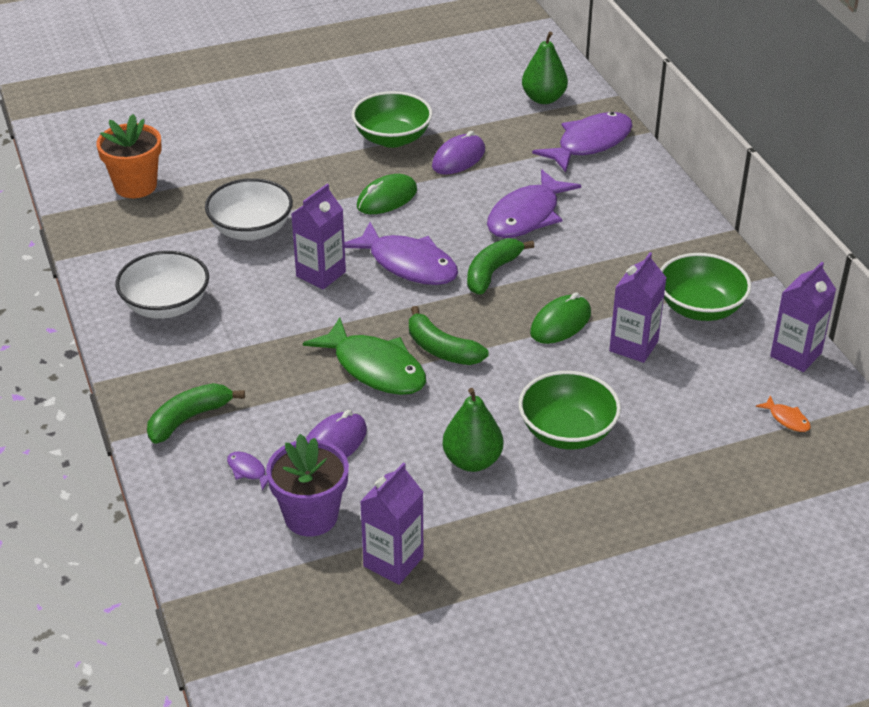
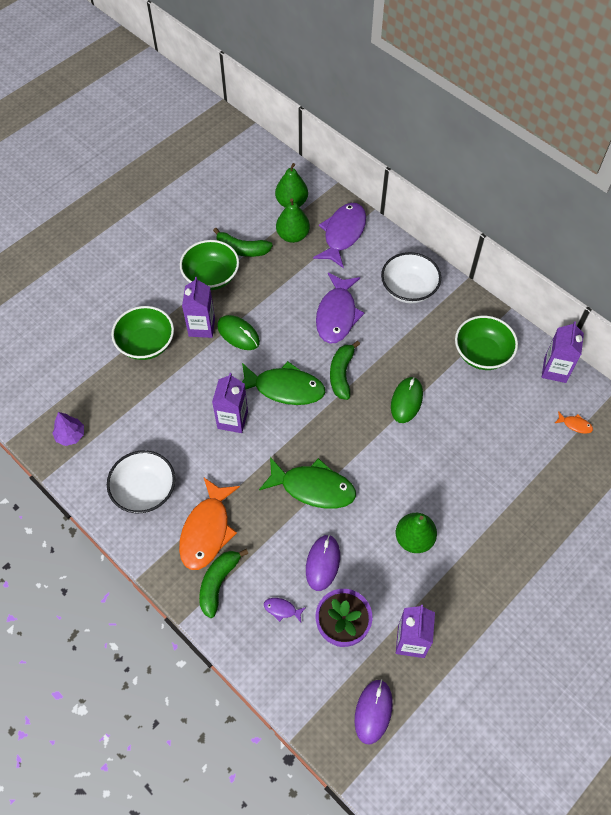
camera: 25 degrees left, 20 degrees up
(119, 230) = (70, 435): none -> purple tree
(135, 186) = (57, 389): orange flower pot -> none
(212, 366) = (207, 531): none -> orange fish
(251, 230) = (163, 398): white bowl -> white bowl (408, 289)
(387, 198) = (238, 334): green mouse -> green mouse turned 75 degrees counterclockwise
(408, 264) = (285, 388): purple fish -> green fish
(441, 349) = (346, 454): green banana -> green banana (242, 249)
(458, 158) = (265, 279): purple mouse -> purple mouse (373, 711)
(523, 128) = (293, 236): none -> green pear
(567, 432) = (457, 490): green bowl -> green bowl (146, 344)
(633, 346) = (459, 402): purple carton -> purple carton (201, 327)

